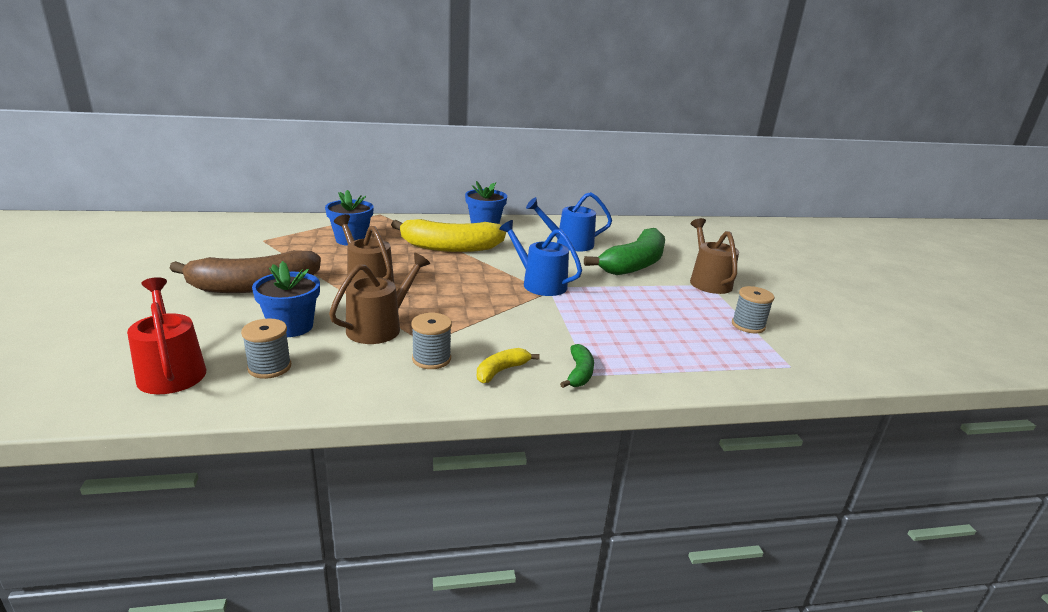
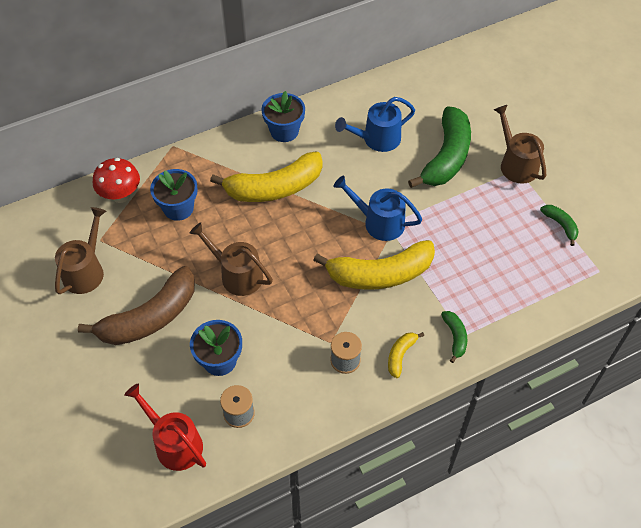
camera: 15 degrees left, 30 degrees up
(308, 225) = (121, 195): none -> red mushroom
(379, 327) = (285, 335): brown watering can -> brown watering can (86, 271)
(518, 313) = (380, 274): none -> yellow banana
(748, 325) = (560, 225): grey spool -> green banana

